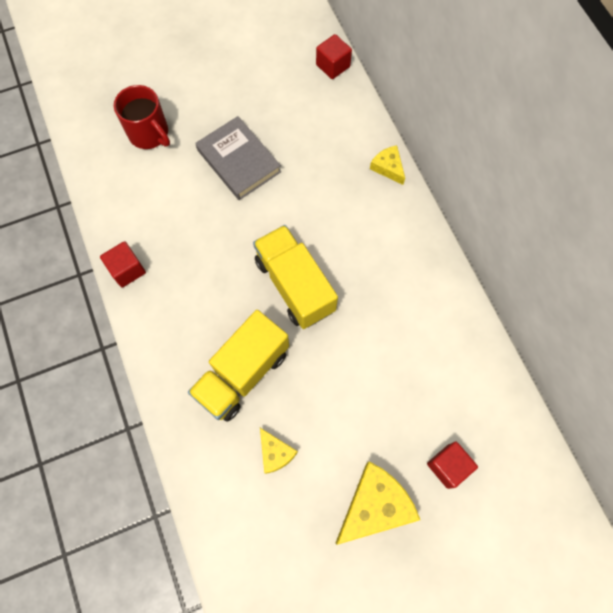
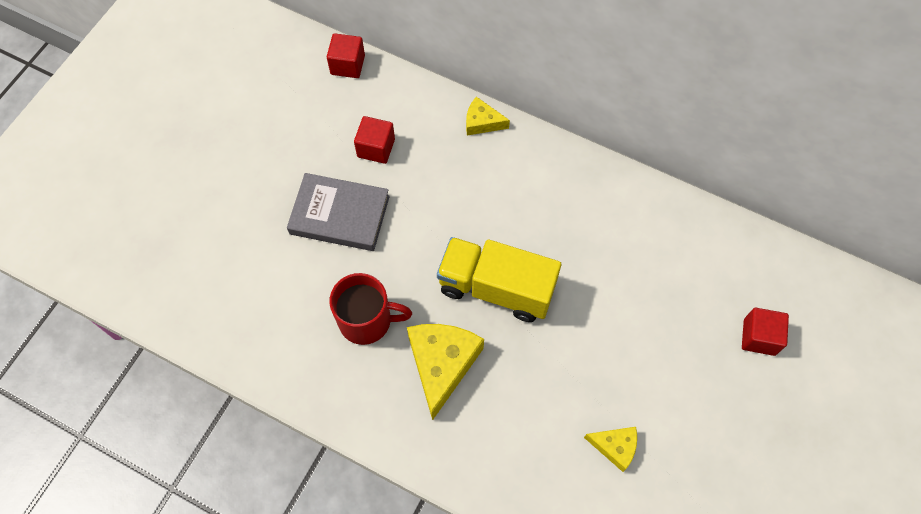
camera: 40 degrees left, 5 degrees down
(127, 270) = (326, 398): red cube -> red cube (376, 148)
(149, 134) = (226, 253): red mug -> red mug (367, 320)
(242, 373) = (523, 403): yellow truck -> none
(374, 505) = (733, 419): yellow cheese -> yellow cheese (442, 364)

